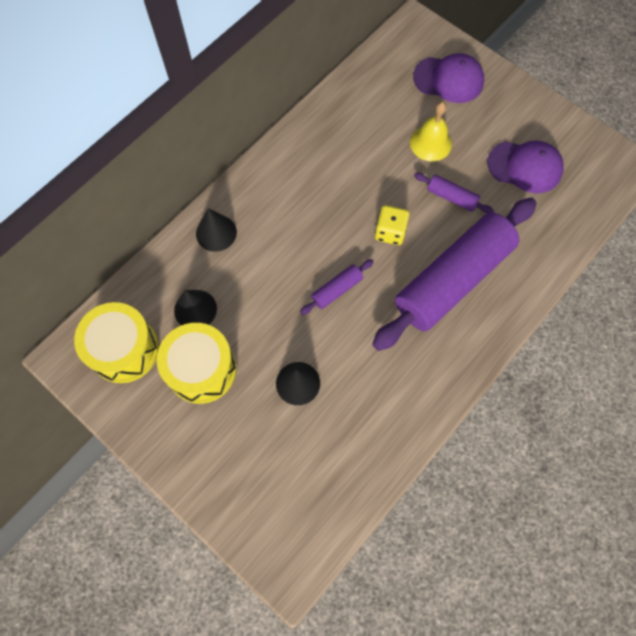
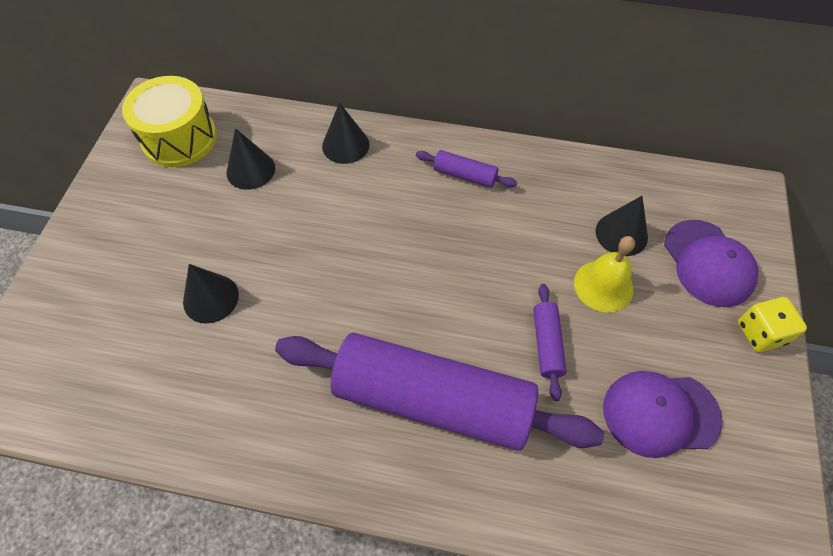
camera: 60 degrees right, 10 degrees down
(201, 369) = (187, 206): yellow drum -> none
(337, 290) = (344, 281): purple rolling pin -> purple rolling pin (465, 175)
(390, 232) = (452, 299): yellow dice -> yellow dice (760, 333)
(401, 110) = (621, 234): none -> black cone
(525, 167) = (660, 413): purple cap -> purple cap turned 105 degrees clockwise

